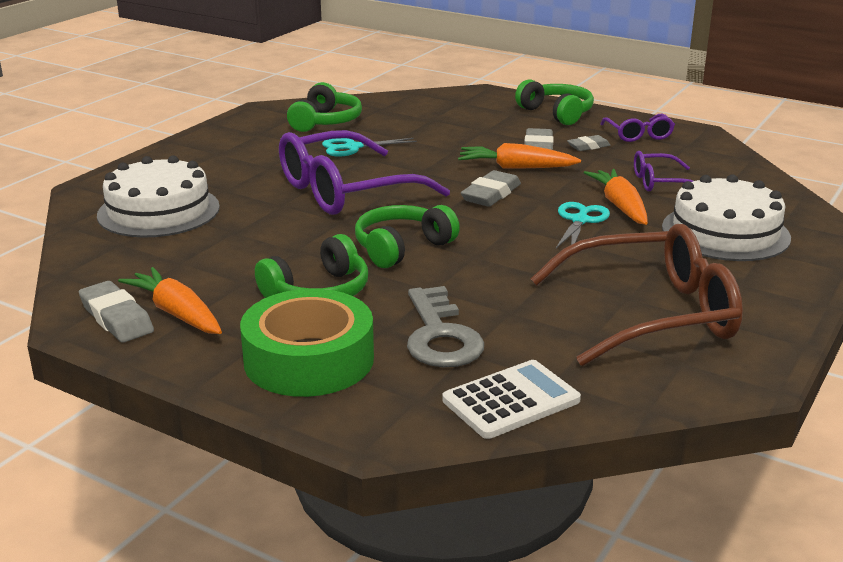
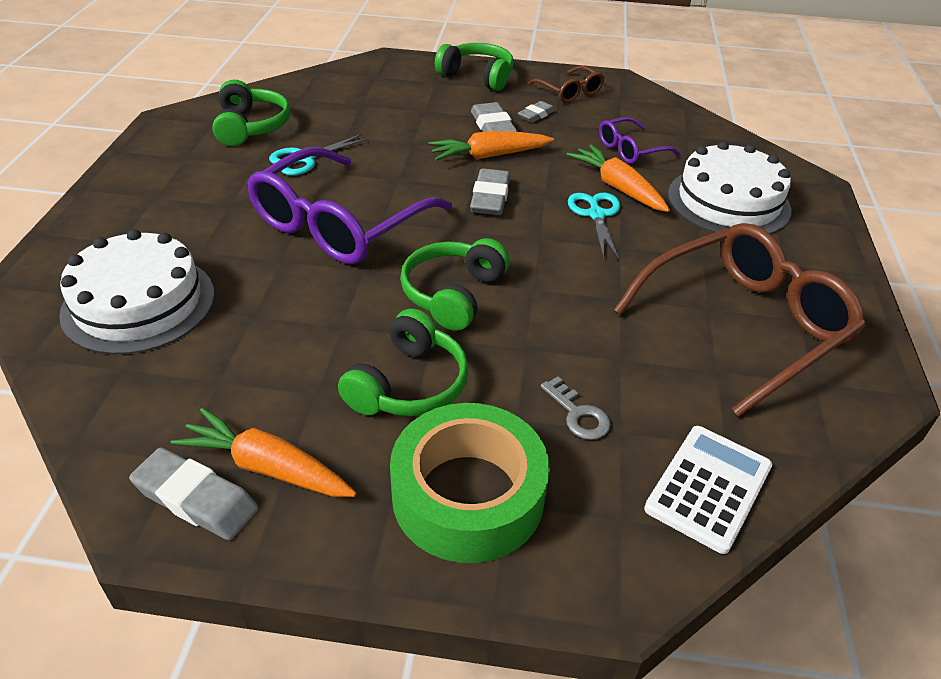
camera: 25 degrees left, 15 degrees up
(440, 336) = (578, 414): grey key -> grey key, size x0.52
(638, 135) = (570, 92): purple glasses -> brown glasses

